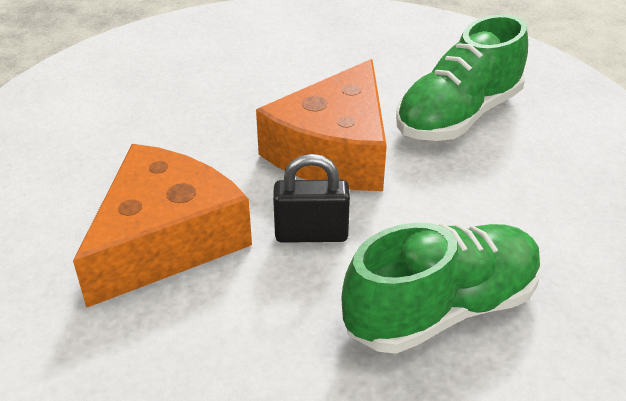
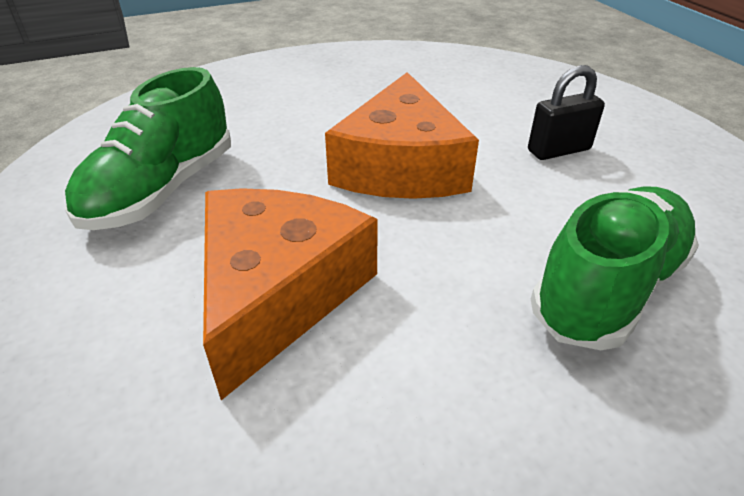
camera: 20 degrees left, 0 degrees up
(311, 234) = (431, 248): black padlock -> black padlock (558, 150)
(458, 116) = (490, 116): green shoe -> green shoe (162, 190)

